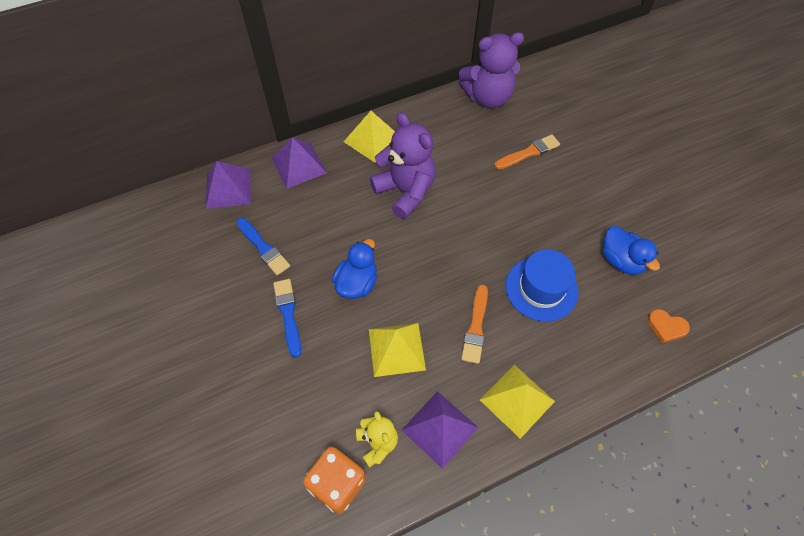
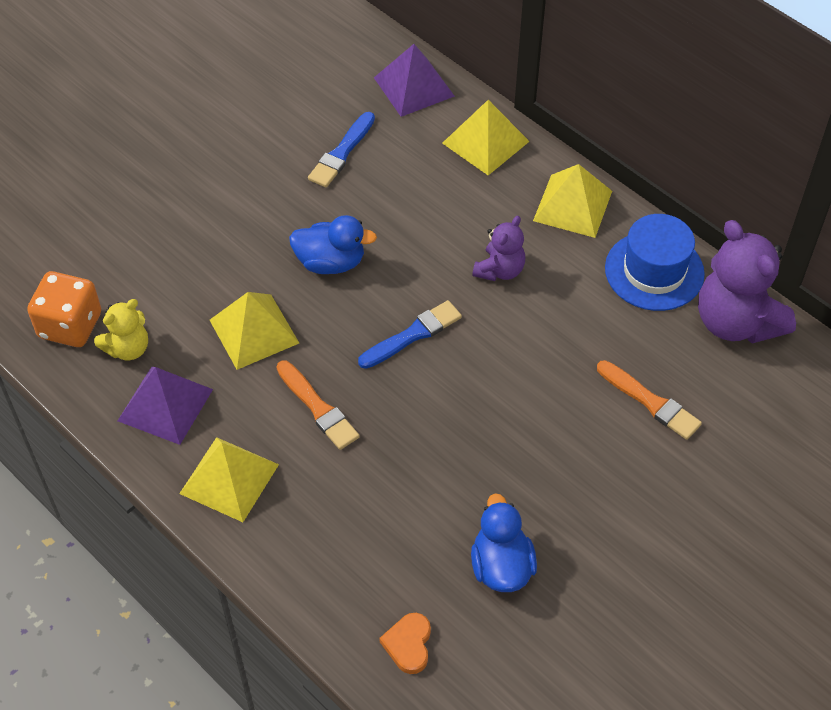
camera: 70 degrees right, 5 degrees down
(288, 314) = (260, 209): blue brush -> blue brush (412, 335)
(299, 165) = (485, 142): purple pyramid -> yellow pyramid
(405, 191) = (500, 270): purple teddy bear -> purple teddy bear, size x0.55
(476, 327) = (318, 407): orange brush -> orange brush turned 120 degrees counterclockwise
(541, 288) = (408, 471): blue hat -> blue hat (654, 271)
(621, 260) = (501, 566): blue duck -> blue duck turned 135 degrees clockwise

